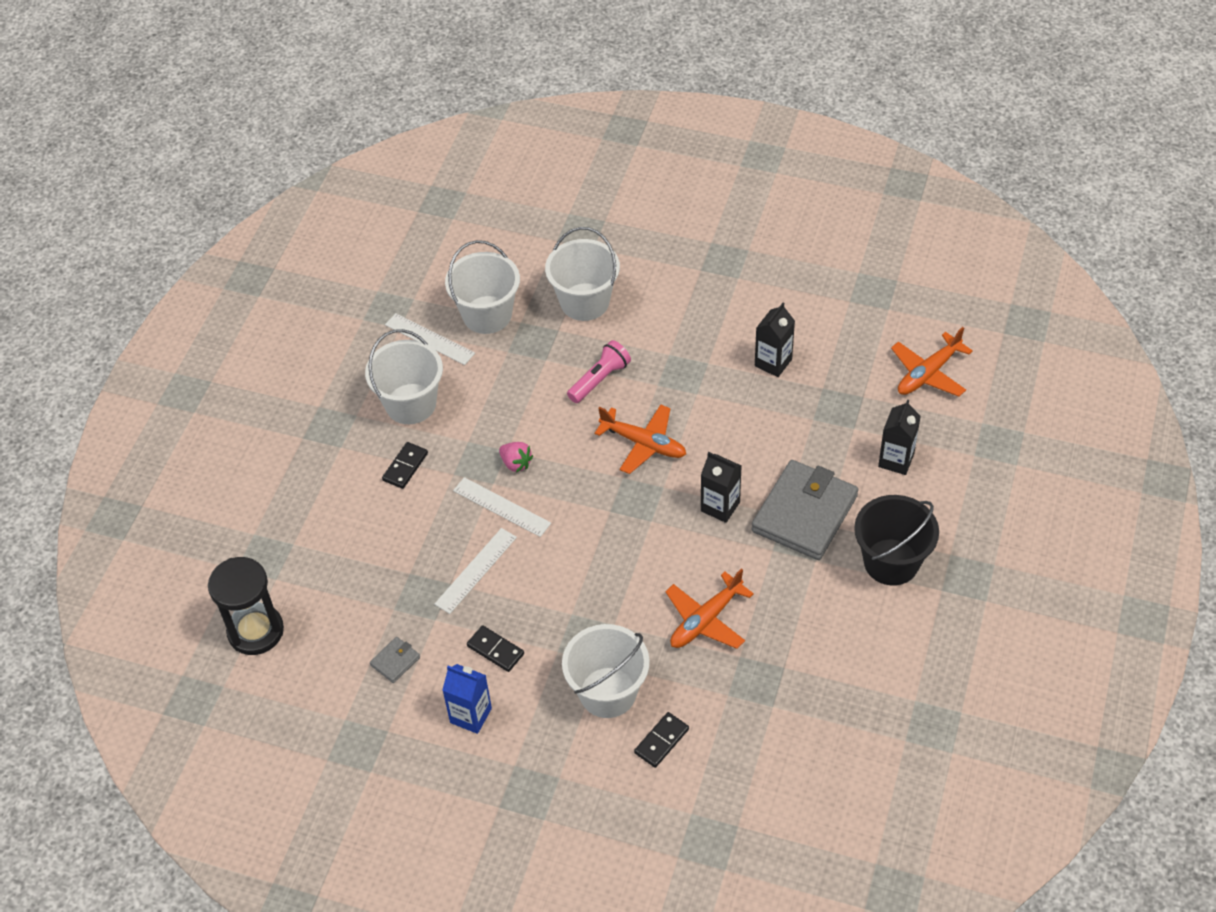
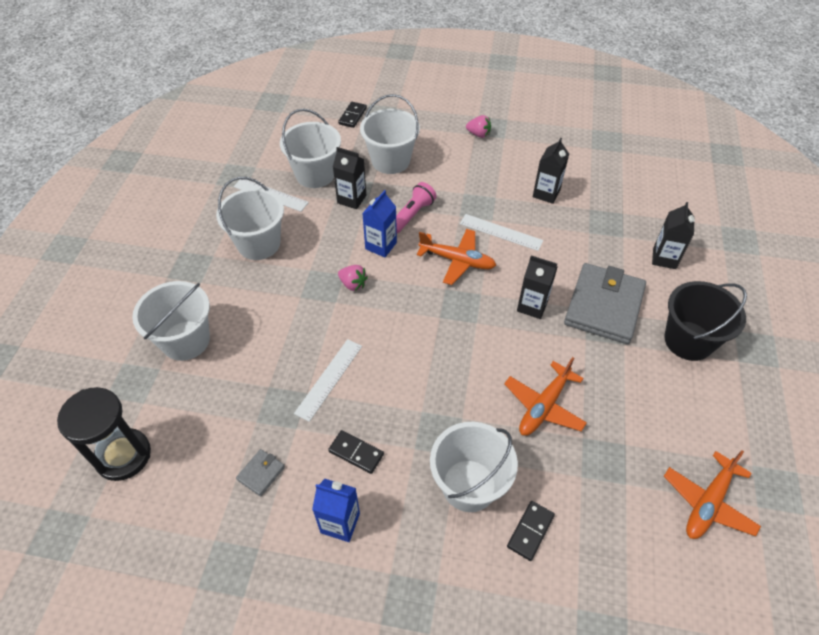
camera: 10 degrees left, 0 degrees up
(322, 514) = (185, 340): none -> white bucket
(405, 467) = (258, 294): black domino -> black domino (352, 116)
(502, 507) = (345, 321): white ruler -> white ruler (501, 232)
(528, 352) = (351, 199): none -> black carton
(555, 417) = (381, 246): none -> blue carton
(705, 270) = (478, 134): none -> pink strawberry
(928, 373) = (667, 193): orange plane -> orange plane (708, 503)

